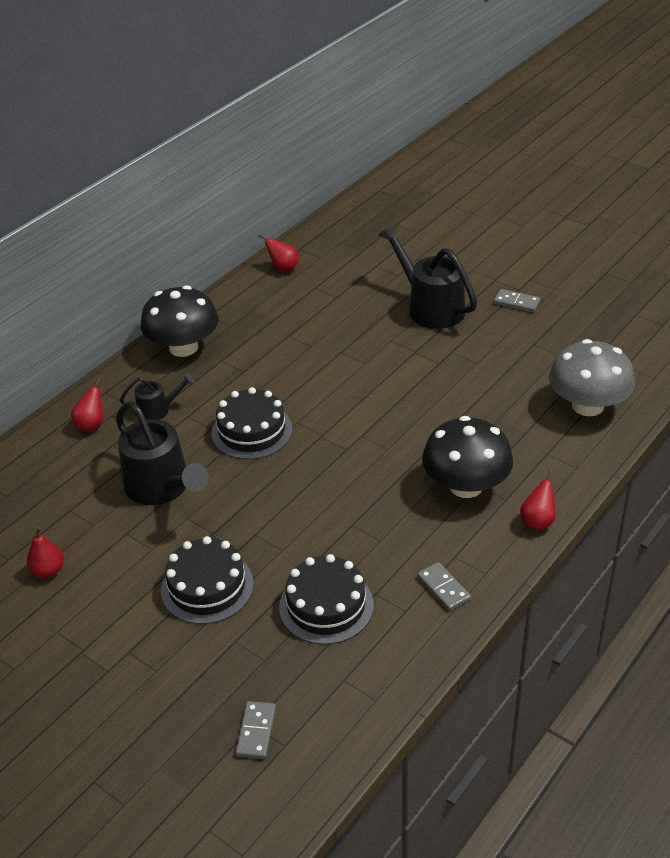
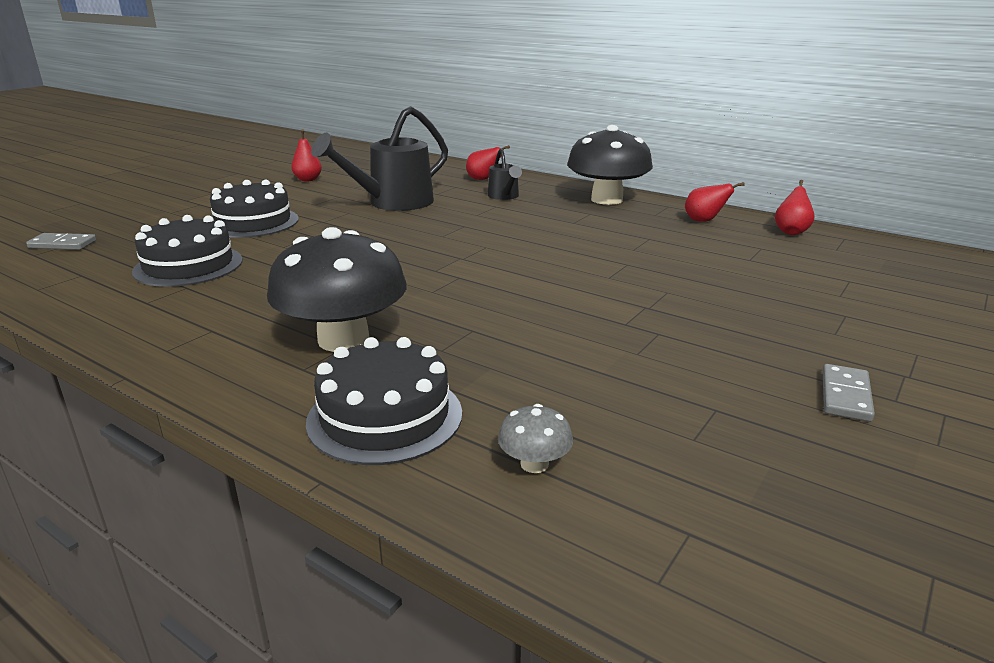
camera: 85 degrees right, 15 degrees down
(252, 431) = (471, 229): black cake -> black cake (385, 416)
(430, 306) = (771, 317): black watering can -> none
(443, 588) = (162, 323): grey domino -> none
(538, 521) = (240, 393): red pear -> red pear (704, 221)
(587, 405) = (534, 464): grey mushroom -> grey mushroom, size x0.42

